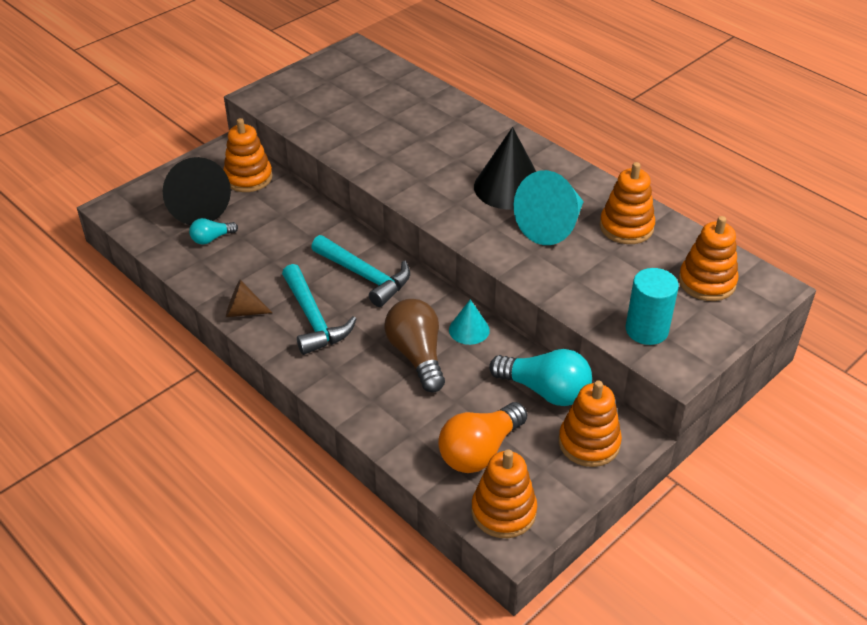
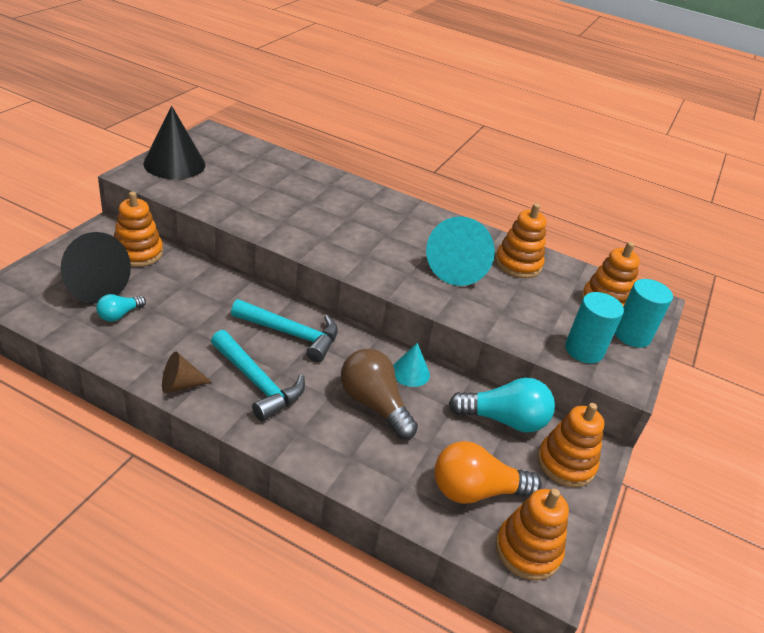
camera: 25 degrees left, 5 degrees down
(480, 451) = (476, 491): orange light bulb -> orange light bulb turned 60 degrees clockwise
(508, 187) = (404, 239): black cone -> black cone (174, 164)
(716, 321) = (632, 335): none -> turquoise cylinder

